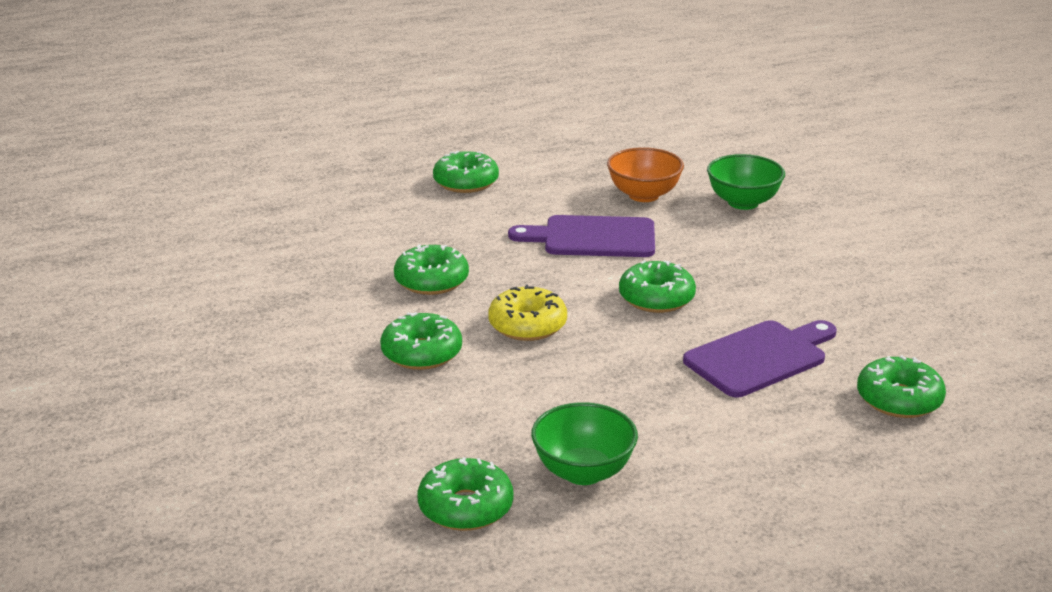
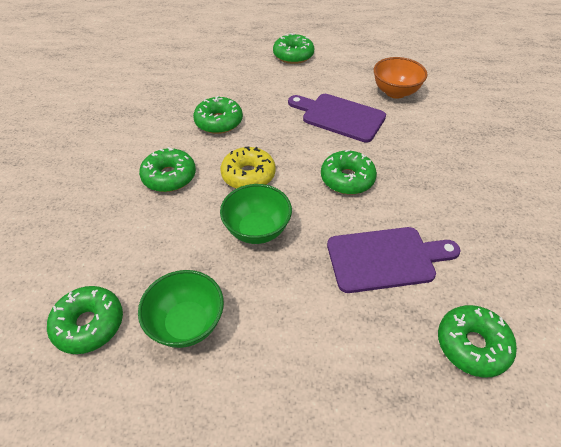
camera: 25 degrees right, 20 degrees up
(743, 202) = (459, 115): green bowl -> green bowl (257, 230)

